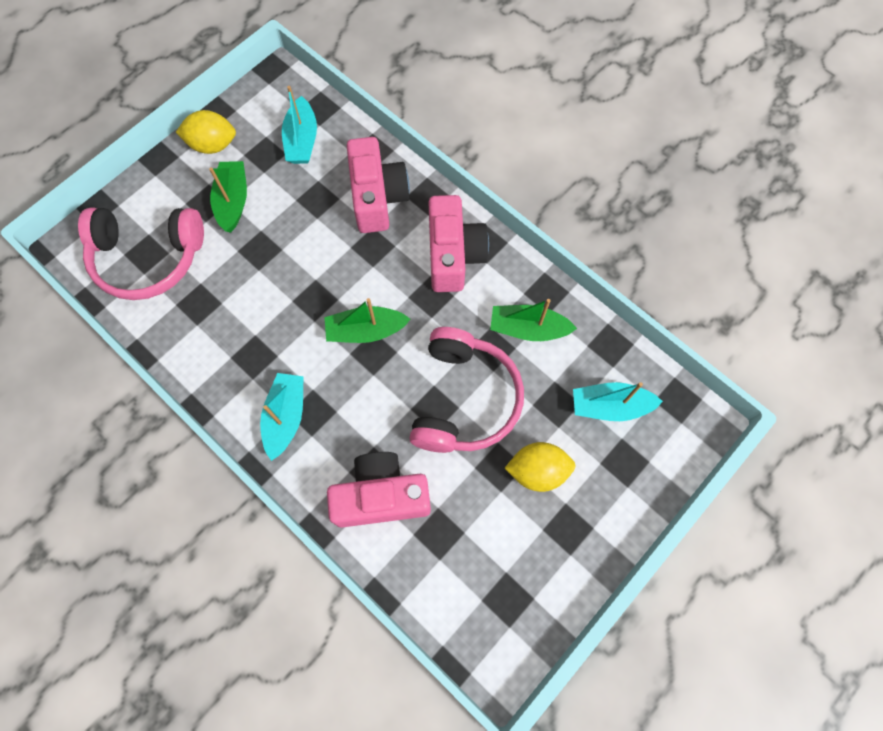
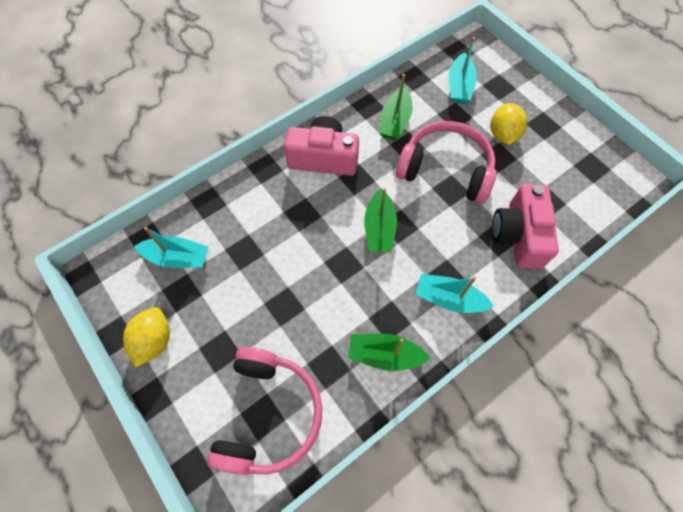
camera: 80 degrees left, 5 degrees down
(233, 201) = (225, 325): green boat -> green boat (384, 355)
(377, 197) = (255, 204): pink camera -> none

